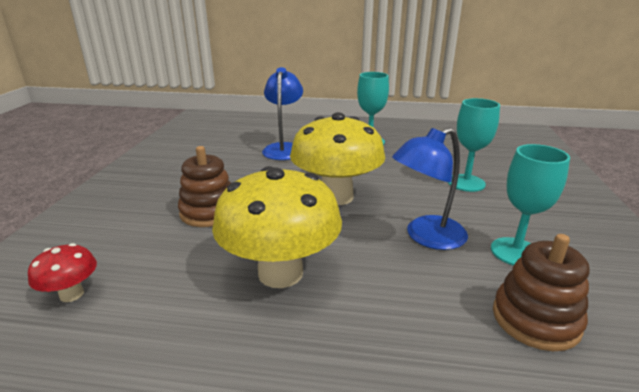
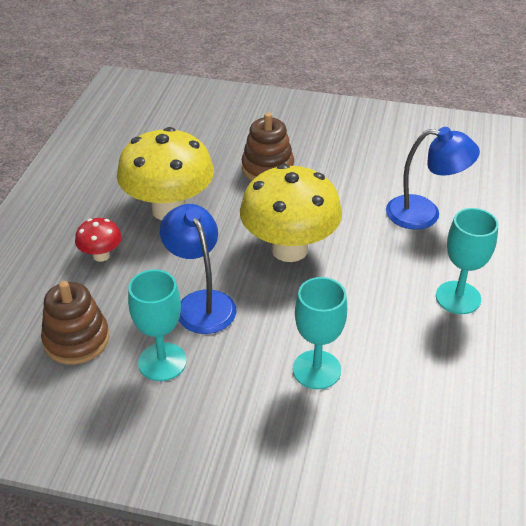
camera: 95 degrees right, 15 degrees up
(71, 294) = (170, 123): red mushroom -> red mushroom (101, 255)

